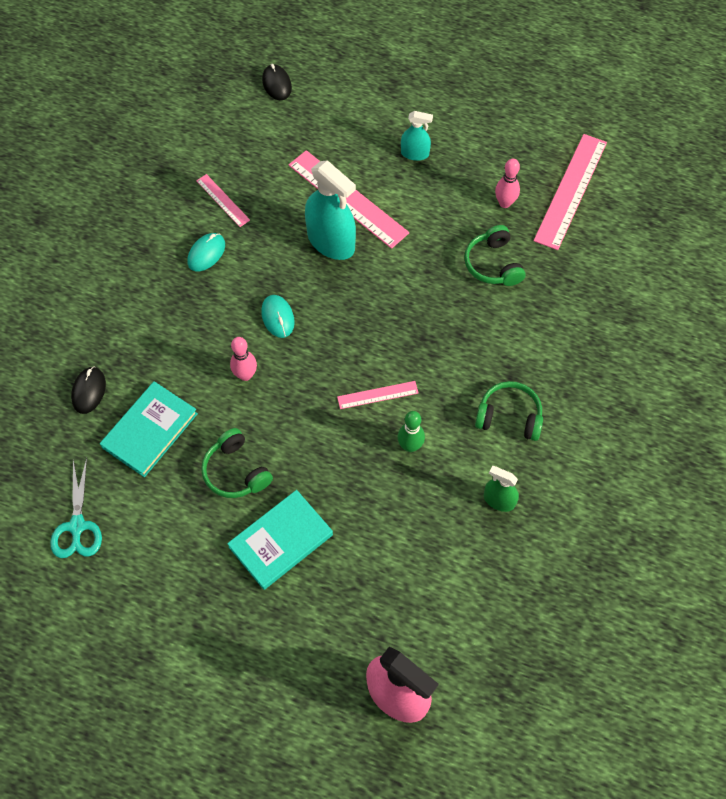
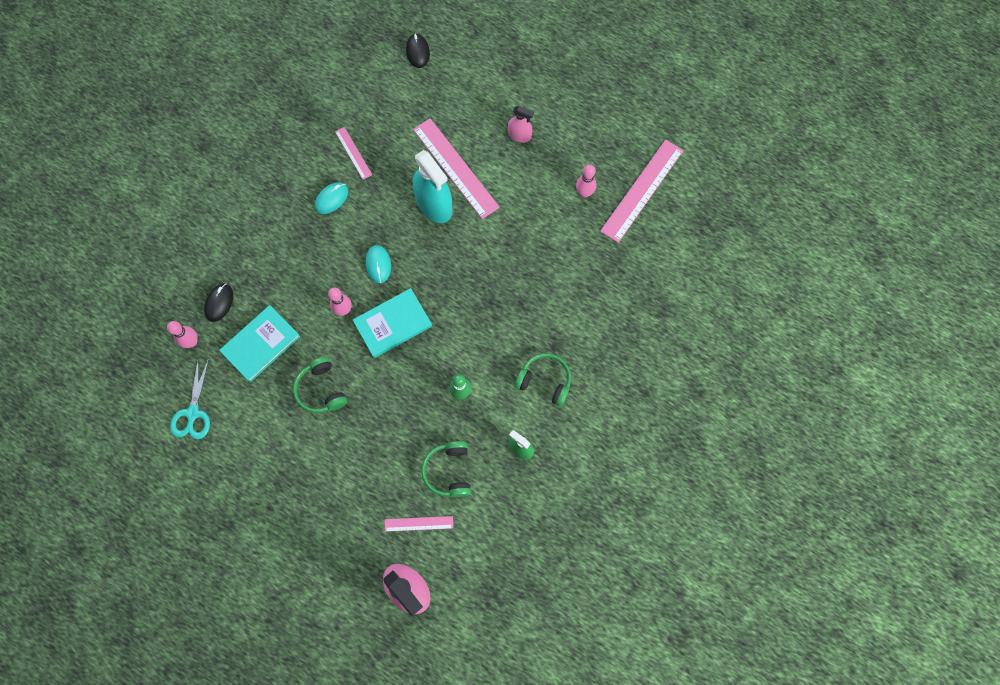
camera: 10 degrees right, 10 degrees up
(62, 441) = (192, 342): none -> pink bowling pin
(281, 541) = (345, 452): turquoise book -> turquoise book (393, 324)
(377, 395) = (444, 345): pink ruler -> pink ruler (419, 523)
(415, 153) = (519, 135): turquoise spray bottle -> pink spray bottle
(493, 264) = (562, 246): green headphones -> green headphones (448, 471)

